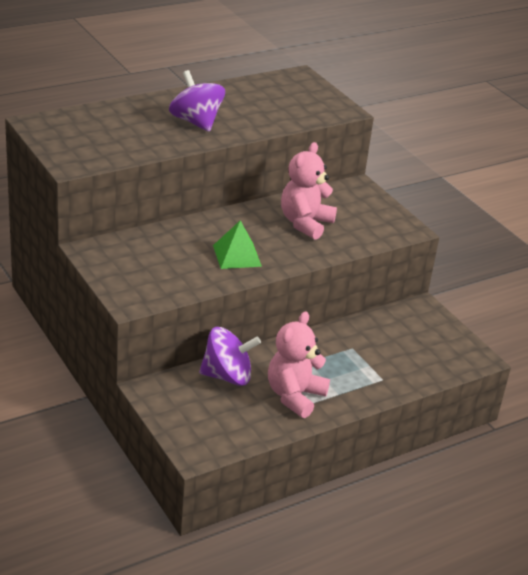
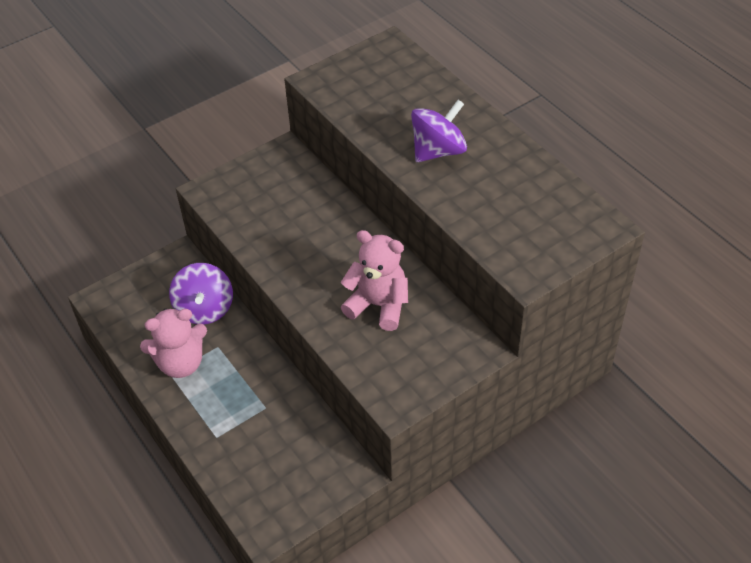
camera: 90 degrees right, 15 degrees up
(237, 255) = (300, 254): green pyramid -> none
(294, 396) = (181, 363): pink teddy bear -> pink teddy bear turned 135 degrees clockwise

